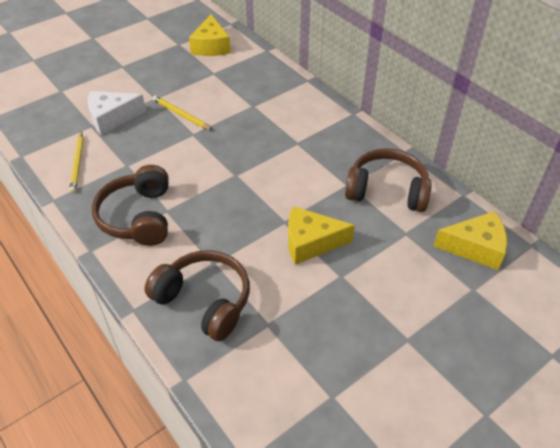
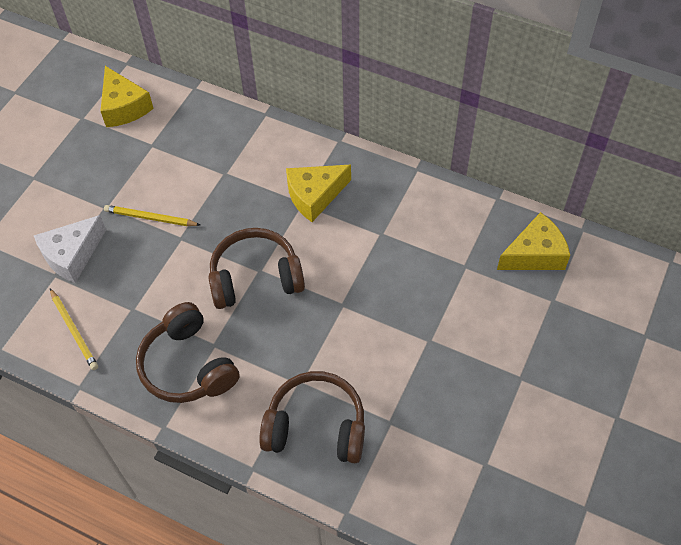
camera: 25 degrees left, 10 degrees up
(310, 242) = (381, 317): yellow cheese -> yellow cheese (314, 196)
(387, 190) = (423, 224): brown headphones -> brown headphones (255, 277)

